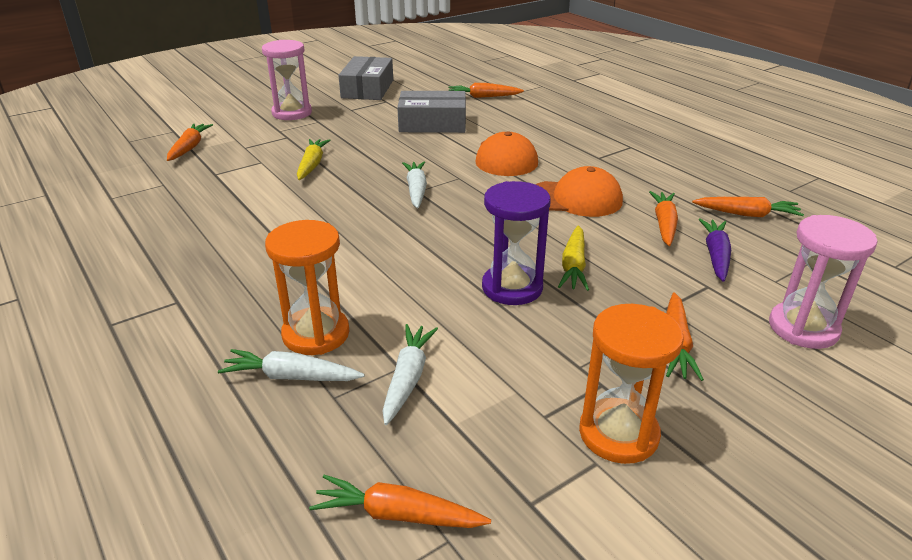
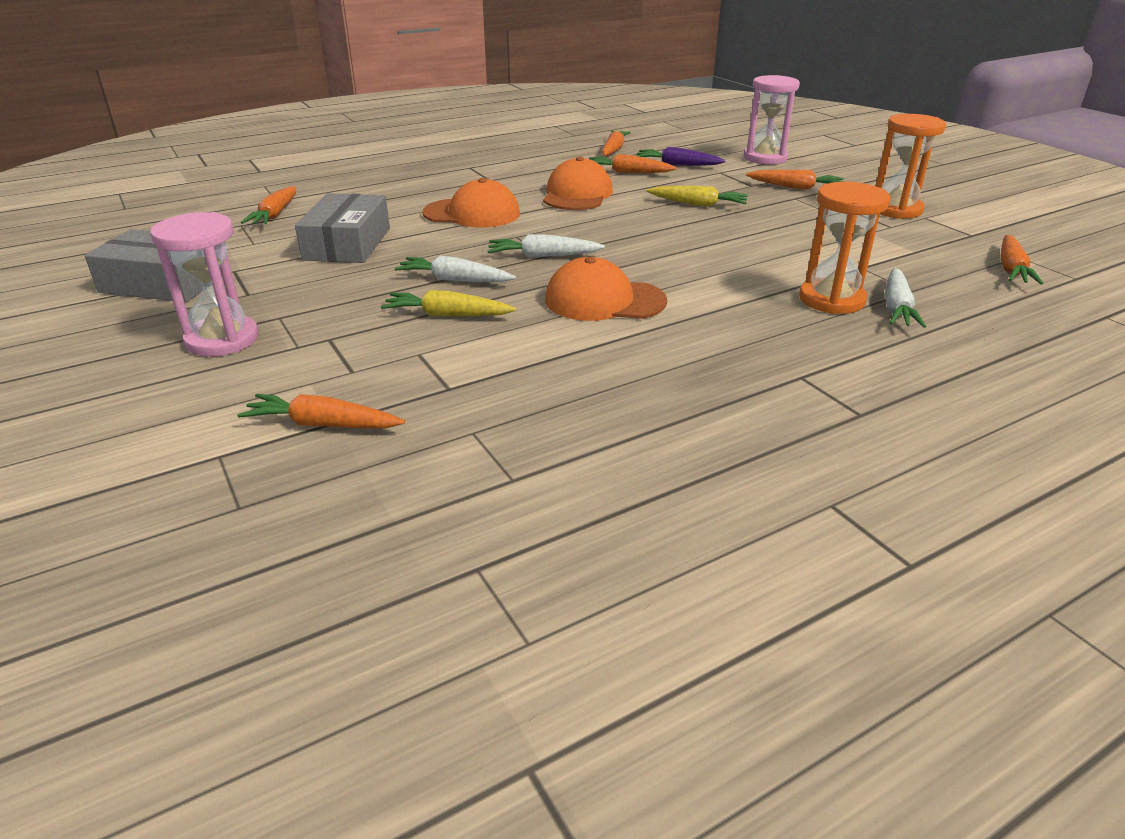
camera: 85 degrees left, 0 degrees up
(328, 218) = (604, 300): none -> orange cap
(408, 378) = (874, 264): white carrot -> white carrot (454, 280)
(512, 287) = (735, 226): purple hourglass -> none

